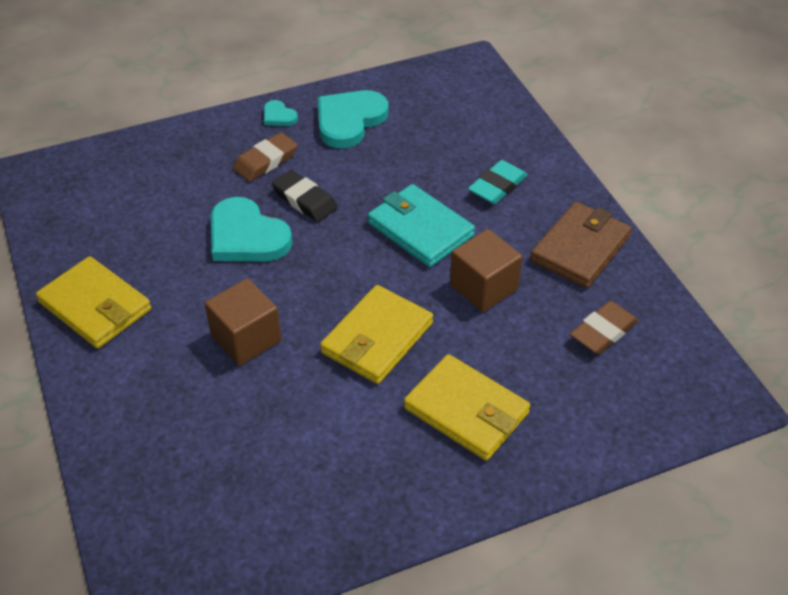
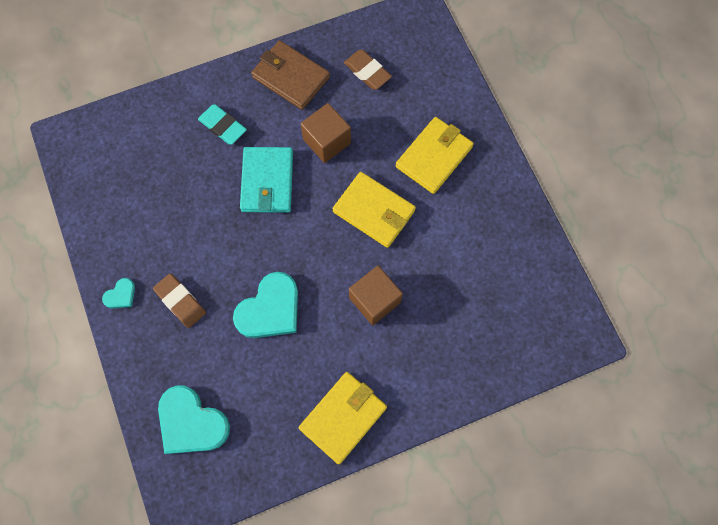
camera: 90 degrees left, 25 degrees up
(304, 200) = (230, 267): black eraser -> none
(349, 121) = (133, 236): turquoise heart -> turquoise heart (191, 422)
(420, 229) = (267, 182): turquoise wallet -> turquoise wallet turned 45 degrees counterclockwise

